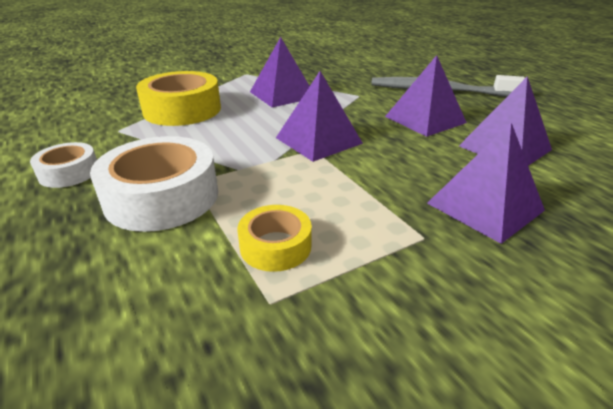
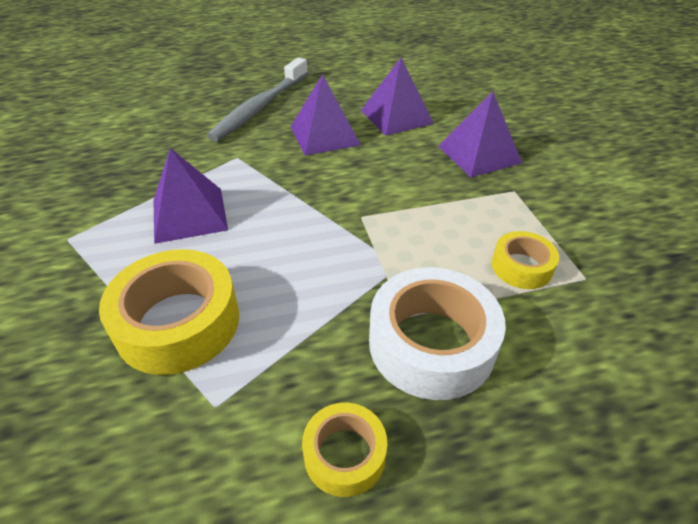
camera: 75 degrees left, 10 degrees up
(69, 172) = (344, 454): white tape -> yellow tape
(318, 140) = (341, 209): purple pyramid -> none

